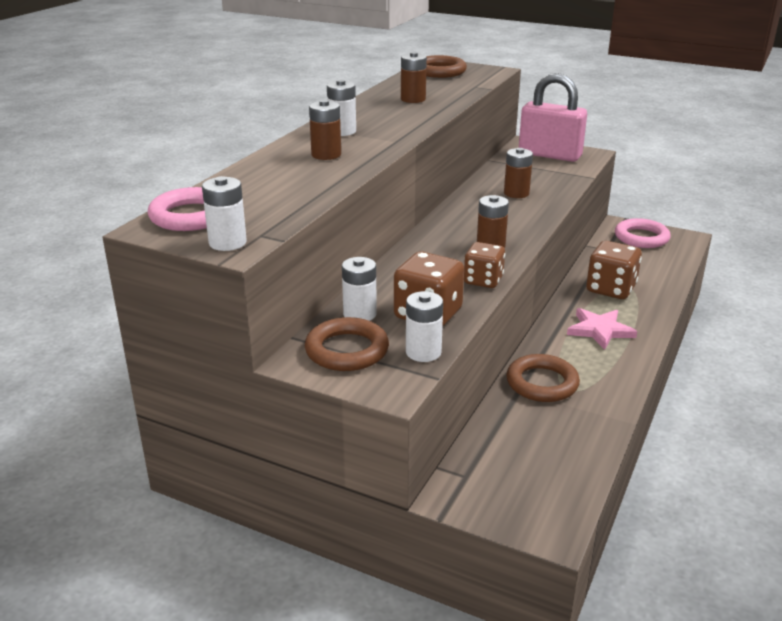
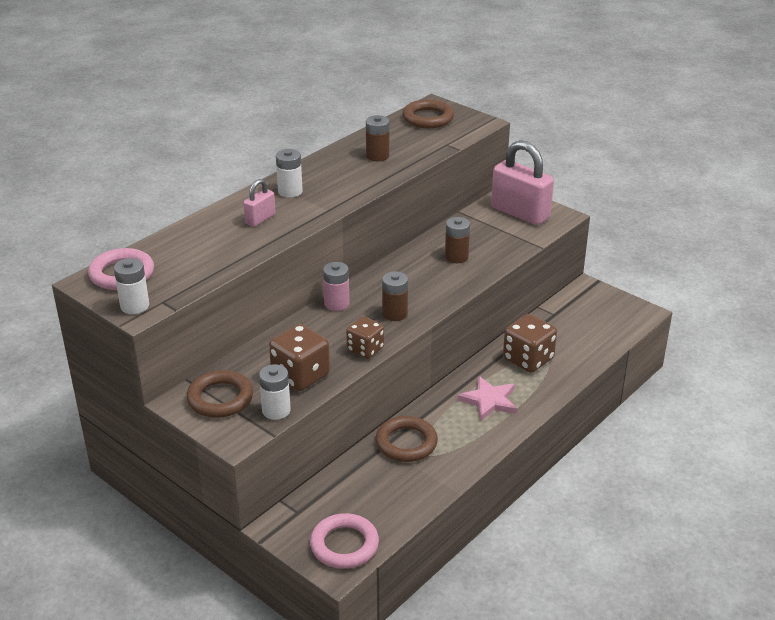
camera: 15 degrees right, 5 degrees up
(326, 155) = (260, 219): brown battery -> pink padlock
(360, 314) = (248, 366): white battery -> none
(421, 245) = (336, 304): none -> pink battery
(641, 238) = (597, 306): pink ring -> pink ring (344, 545)

